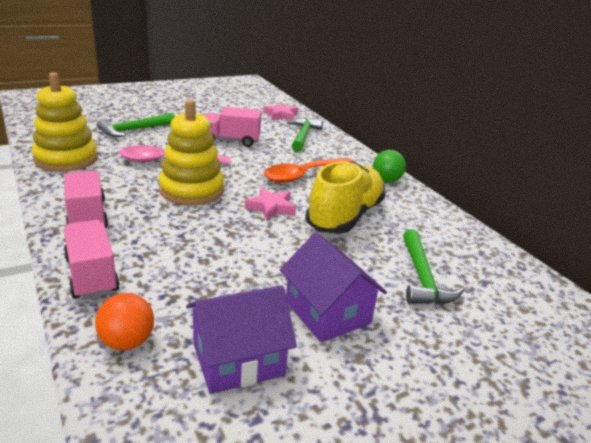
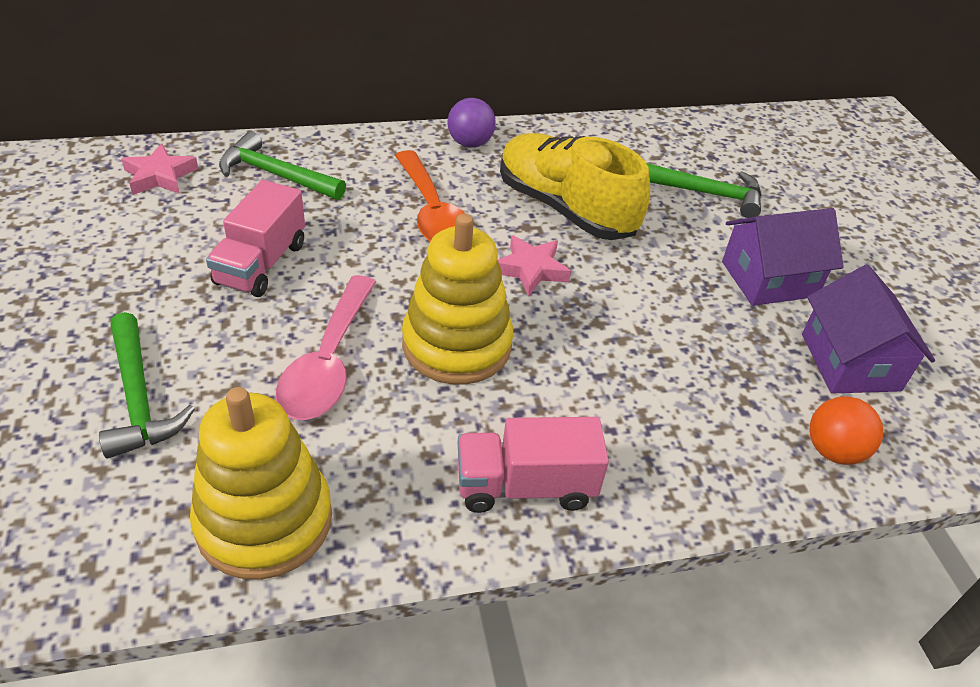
camera: 75 degrees left, 15 degrees up
(92, 275) = (699, 482): pink truck -> none
(386, 180) = (470, 143): green ball -> purple ball

